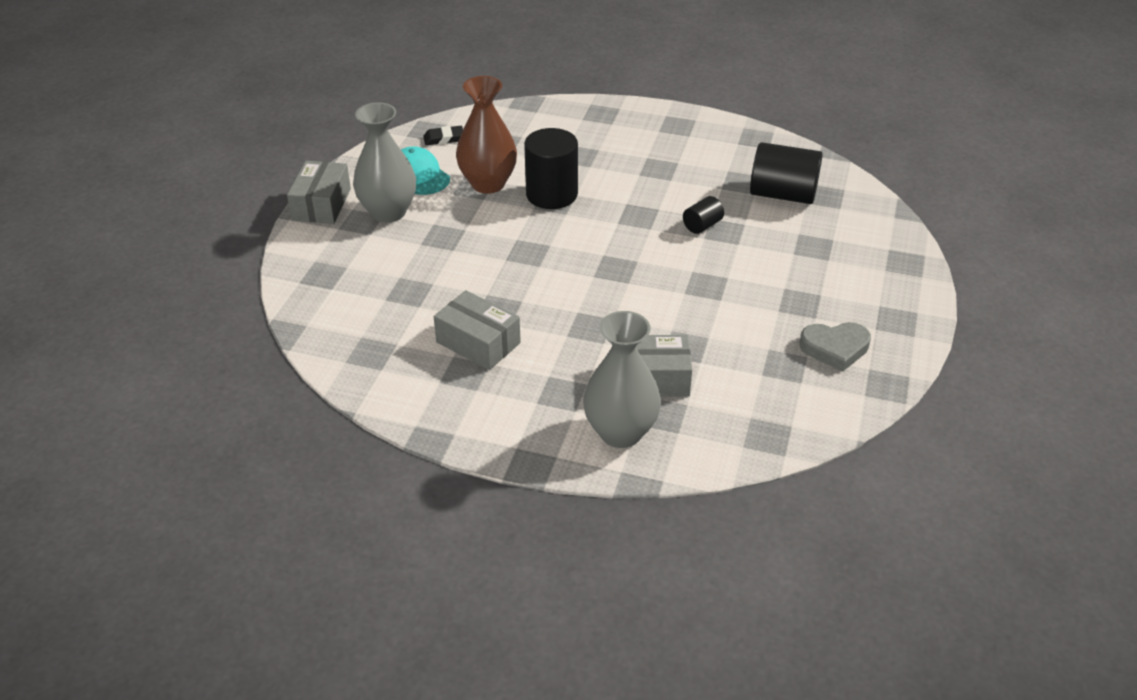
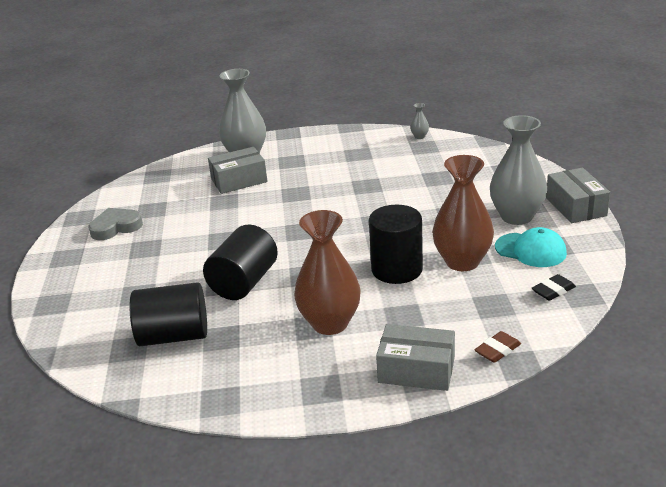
camera: 160 degrees right, 10 degrees down
(356, 376) = (419, 136): none -> grey vase
(478, 342) = (363, 167): grey box -> grey box (416, 370)
(532, 113) = (497, 350): none -> brown eraser
(643, 166) = (330, 323): none -> brown vase
(702, 225) = (244, 282): black cylinder -> black cylinder, size x1.97

